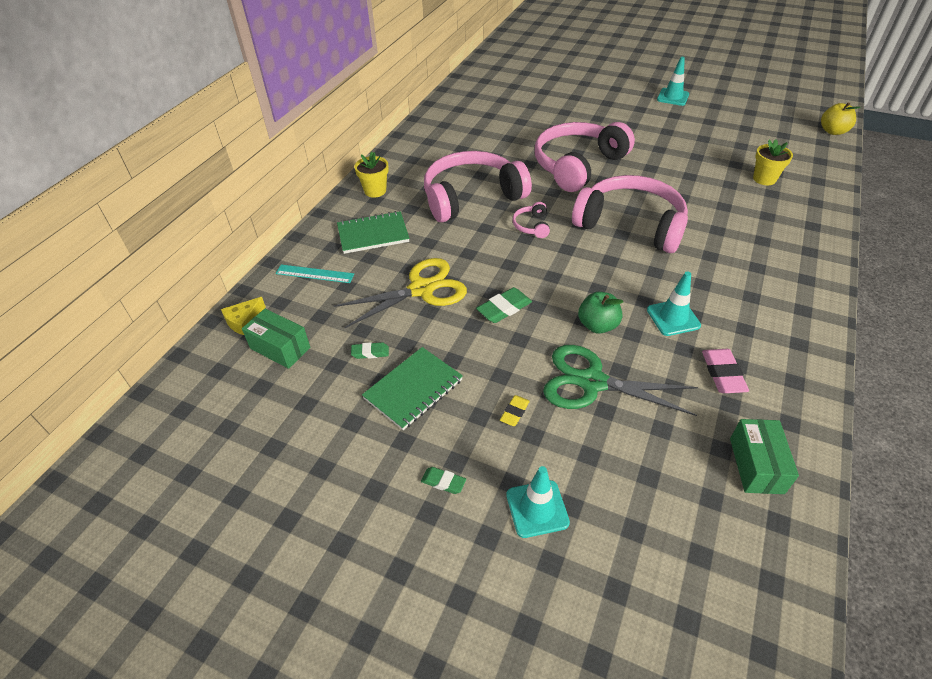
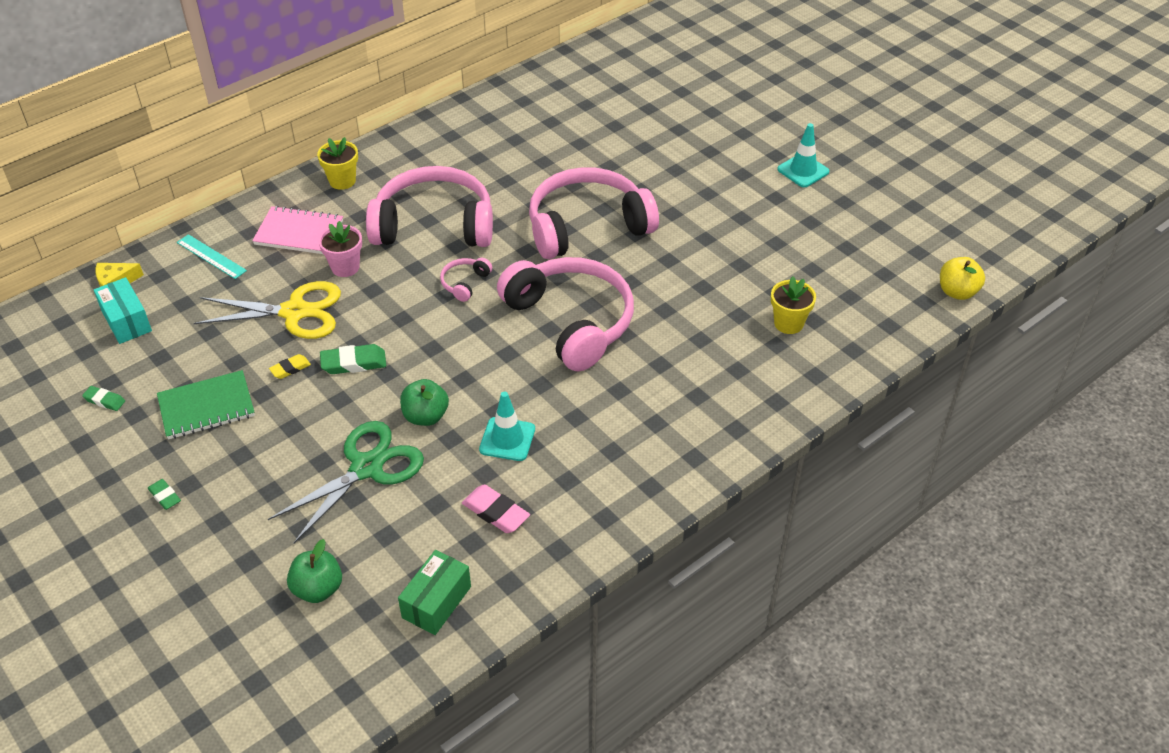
camera: 25 degrees right, 0 degrees up
(280, 348) = (126, 321): green box -> turquoise box
(370, 352) = (198, 357): green eraser -> green eraser (104, 400)
(373, 234) = (299, 233): green notebook -> pink notebook
(432, 245) = (345, 267): none -> pink flower pot
(514, 412) = (273, 465): yellow eraser -> yellow eraser (290, 369)
(537, 508) = (219, 550): turquoise traffic cone -> none
(592, 382) = (366, 468): green scissors -> green scissors turned 90 degrees clockwise
(653, 501) = (318, 589): none -> green apple
(722, 374) = (495, 512): pink eraser -> pink eraser turned 75 degrees counterclockwise

